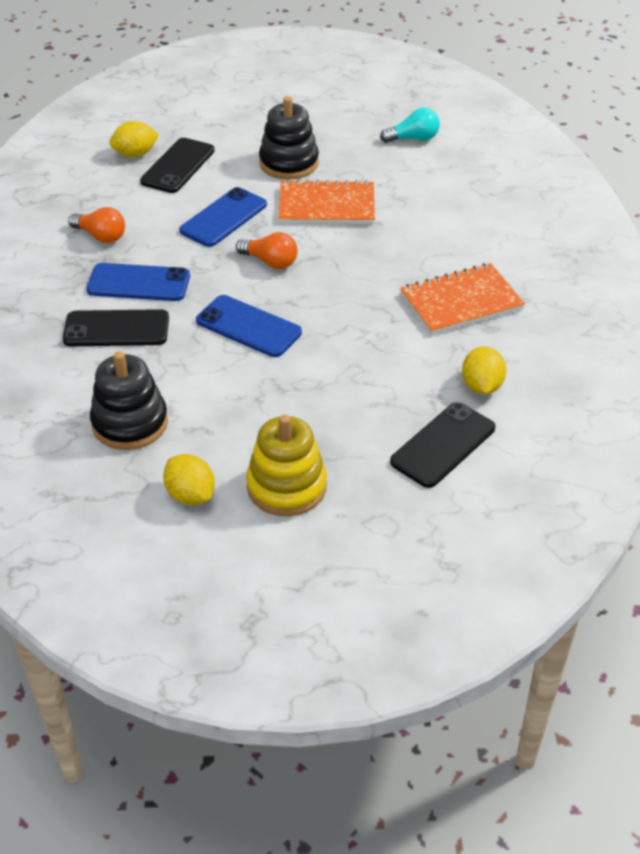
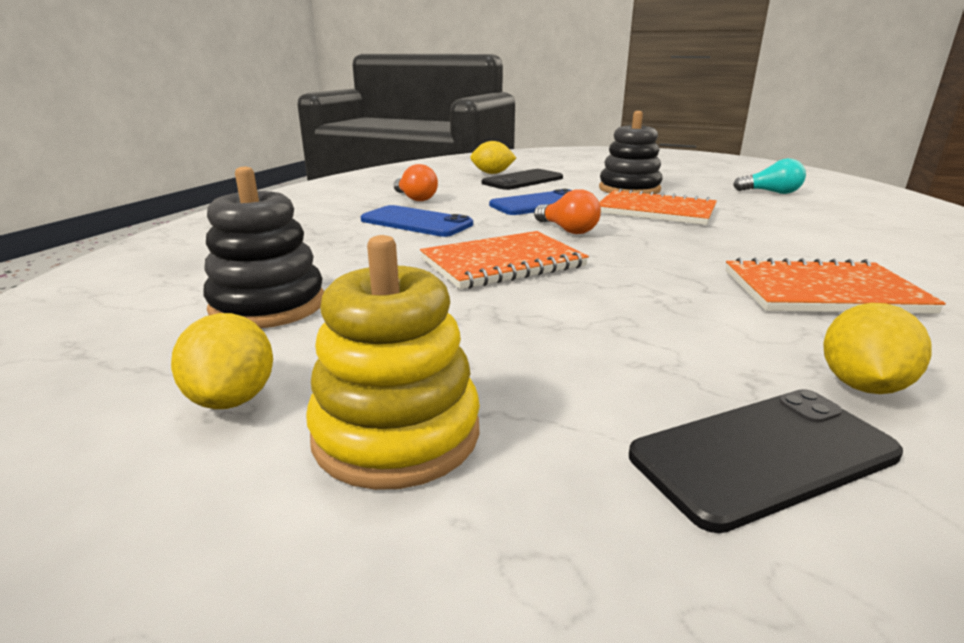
camera: 25 degrees right, 20 degrees down
(116, 329) = (357, 242): black phone -> none
(248, 326) = (502, 263): blue phone -> orange notebook

